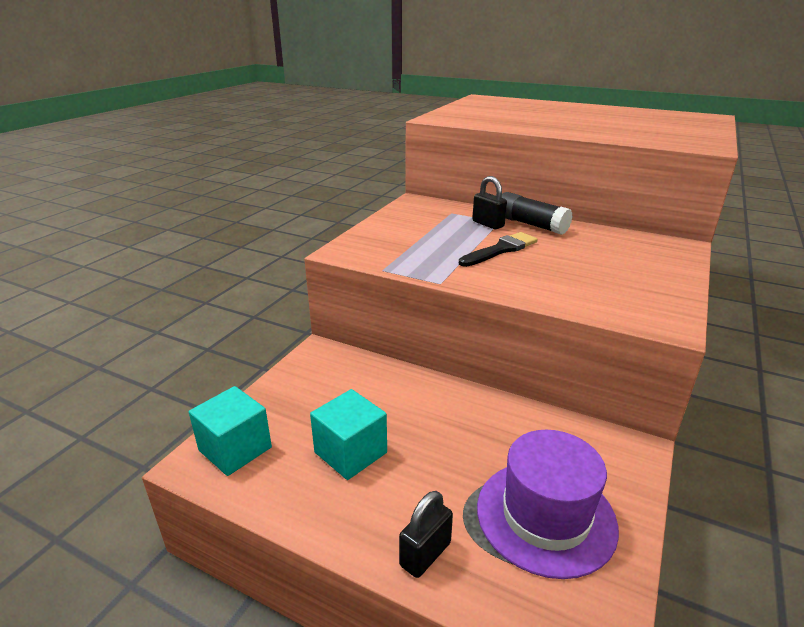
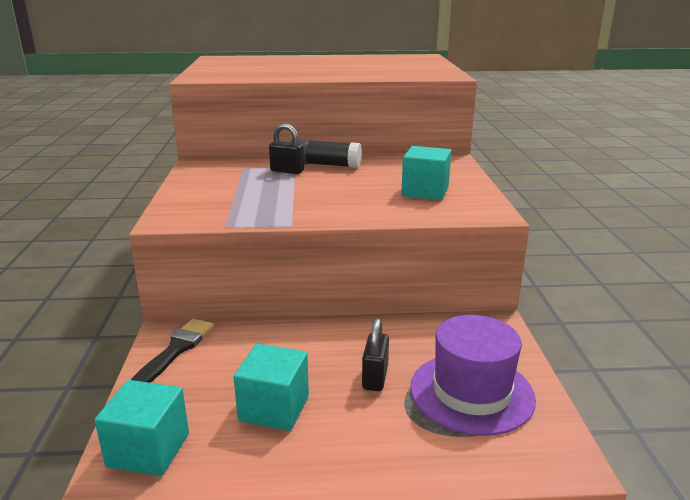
camera: 30 degrees left, 5 degrees down
(425, 554) = (404, 458): black padlock -> black padlock (375, 377)
(500, 250) = (318, 189): black brush -> black brush (176, 350)
(611, 278) = (425, 191): none -> turquoise cube

